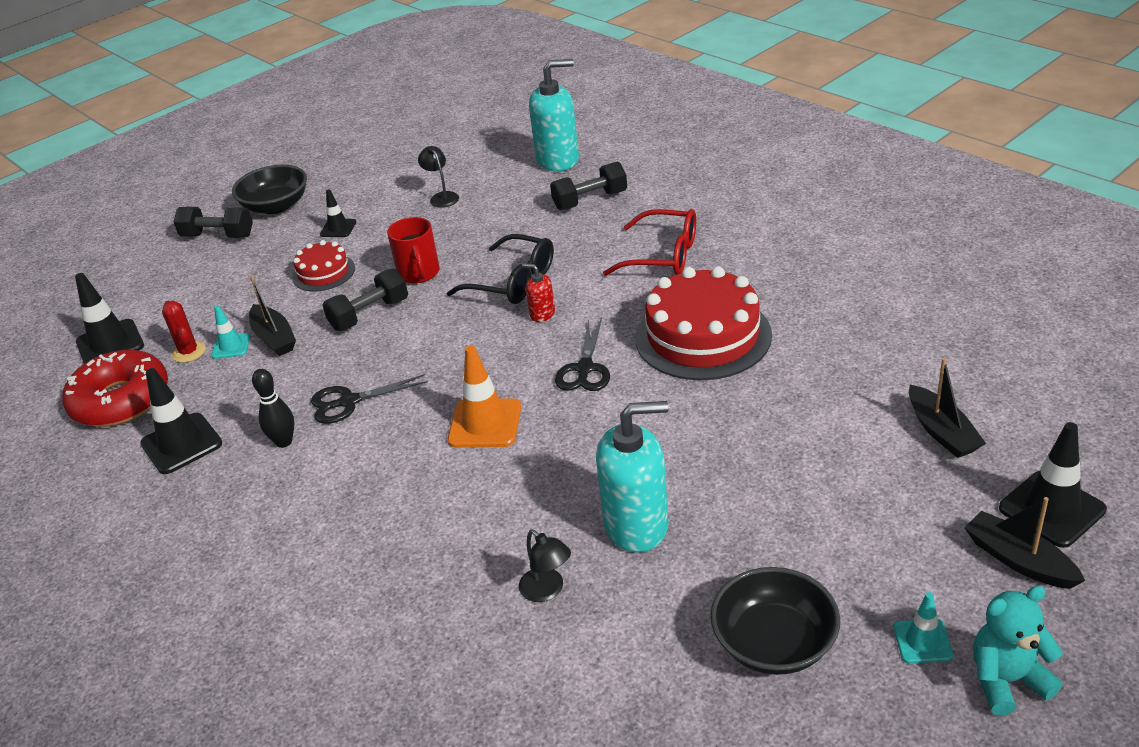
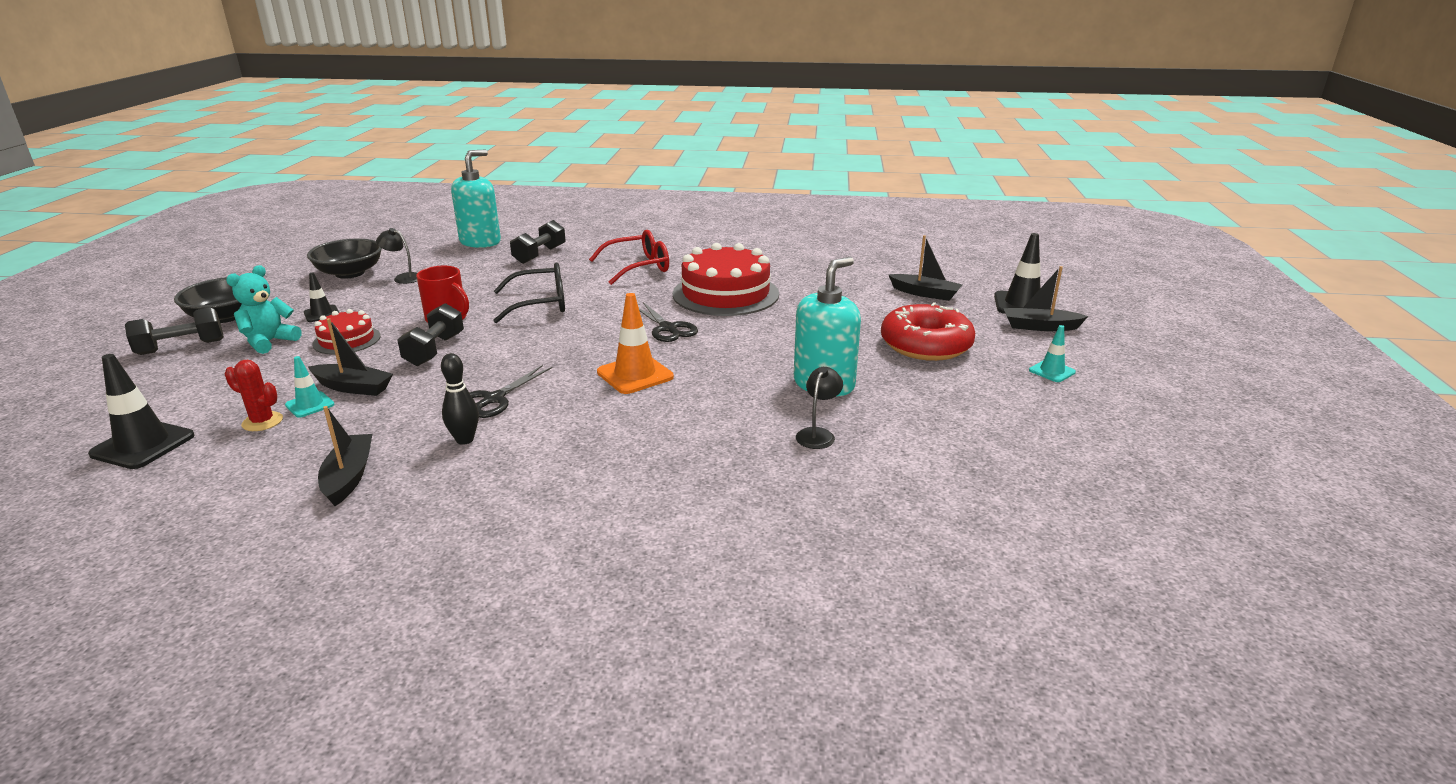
camera: 45 degrees left, 10 degrees down
(121, 400) = (221, 475): red donut -> red donut (925, 345)
(181, 444) = (349, 477): black traffic cone -> black boat
(542, 314) = (591, 313): red soap dispenser -> none
(547, 590) = (818, 434): black lamp -> black lamp turned 75 degrees counterclockwise
(774, 643) = (986, 401): black bowl -> black bowl (350, 273)
(1007, 680) = (1110, 370): turquoise teddy bear -> turquoise teddy bear (269, 342)

